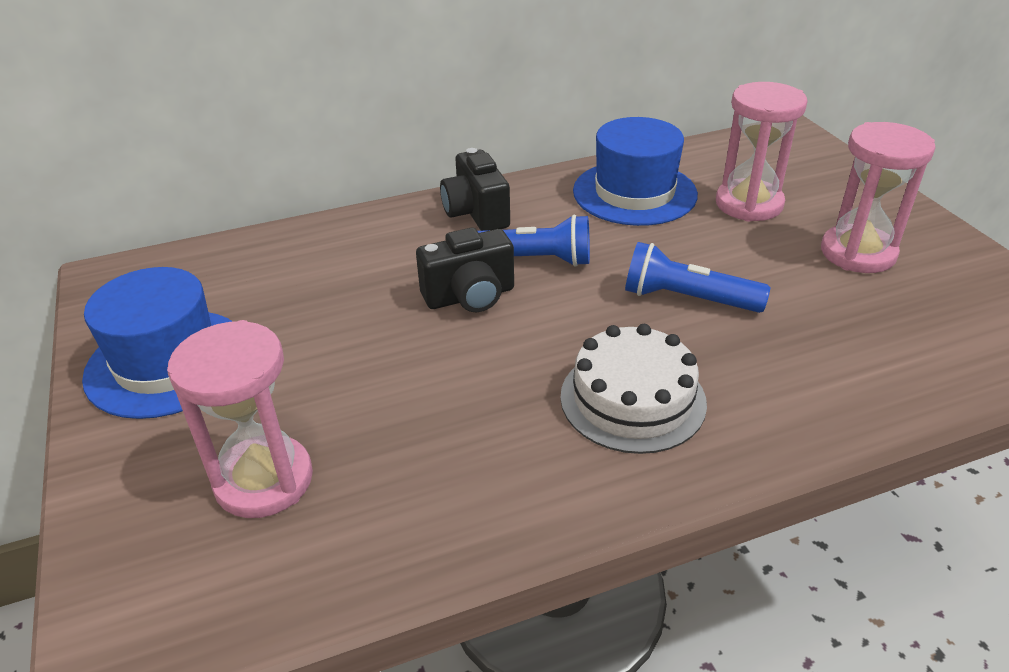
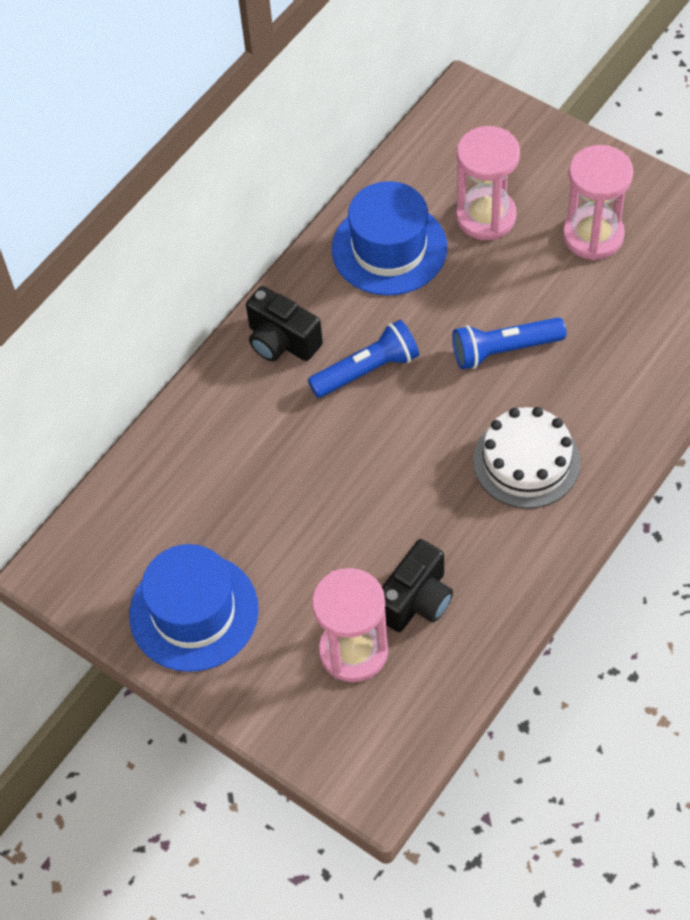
camera: 30 degrees left, 20 degrees up
(470, 296) = (352, 432): black camera -> black camera (416, 600)

